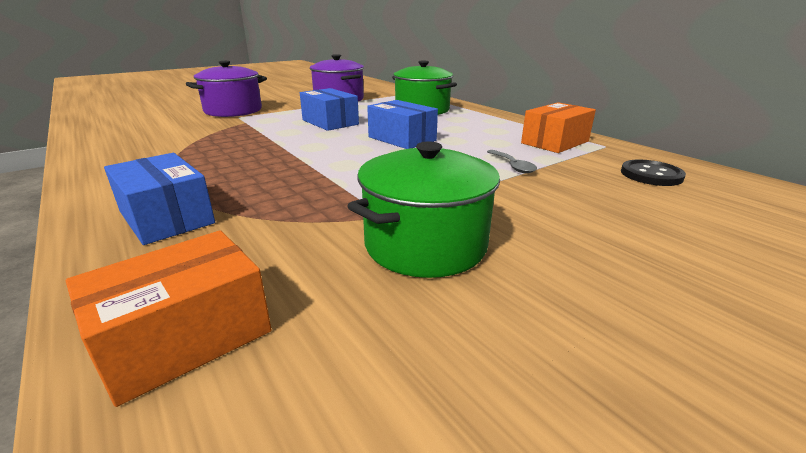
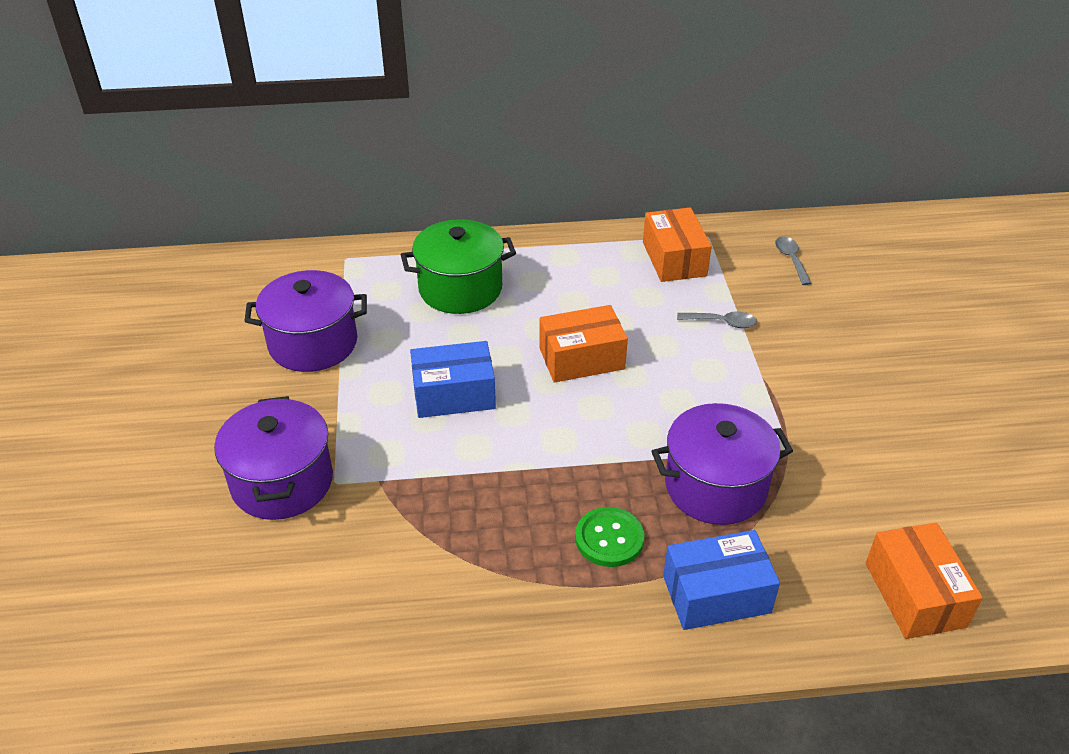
camera: 60 degrees left, 15 degrees up
(221, 173) = (609, 538): none -> green button
(304, 196) = (715, 487): none -> purple pot
(402, 139) = (581, 358): blue box -> orange box
(425, 244) = (849, 445): green pot -> none
(651, 175) = (791, 259): black button -> grey spoon

